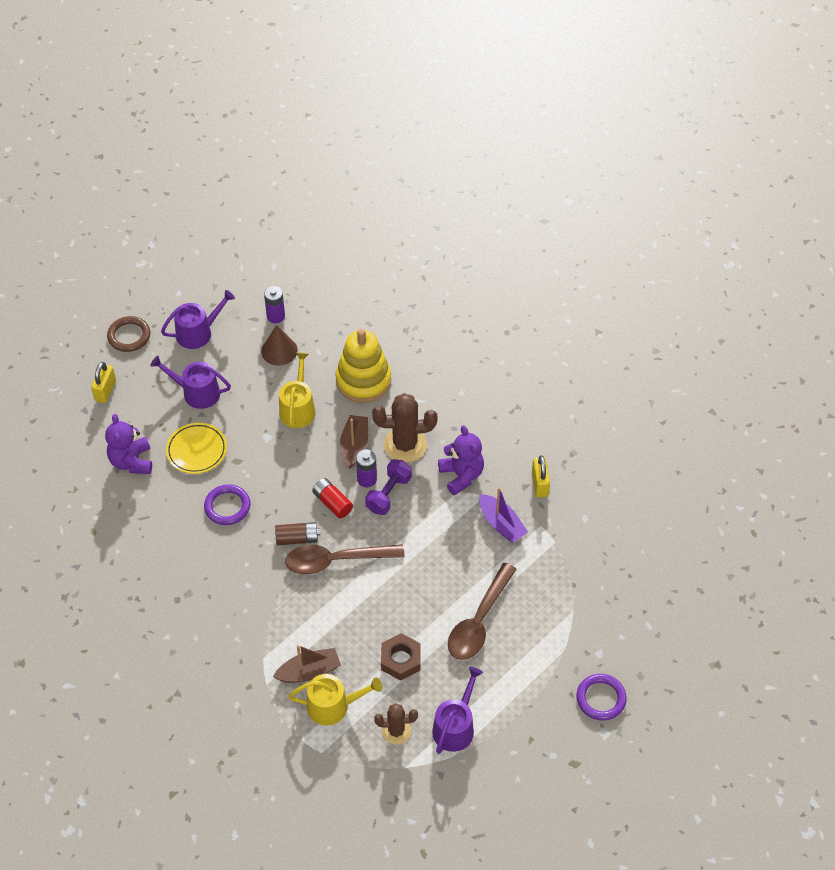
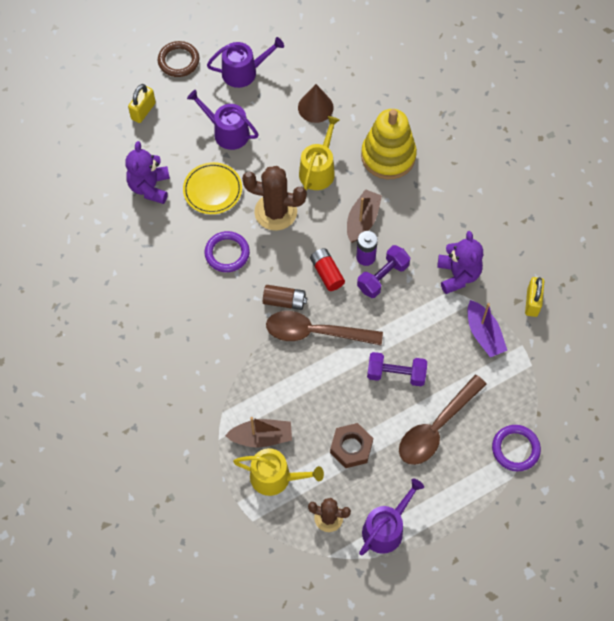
camera: 15 degrees right, 10 degrees up
(276, 316) = (321, 71): purple battery -> none
(405, 445) = (411, 231): brown cactus -> brown cactus (275, 212)
(426, 581) = (396, 374): none -> purple dumbbell
(601, 698) = (534, 537): purple ring -> purple ring (515, 449)

